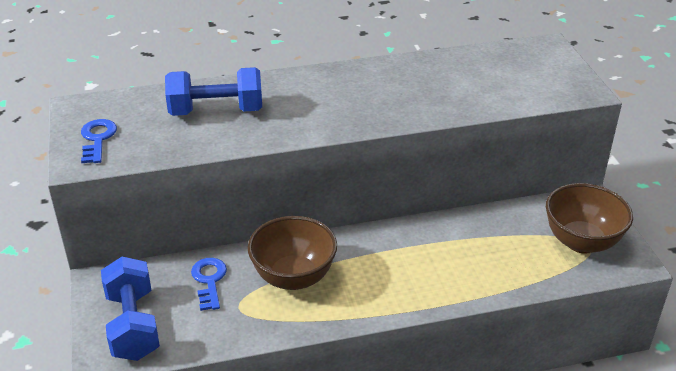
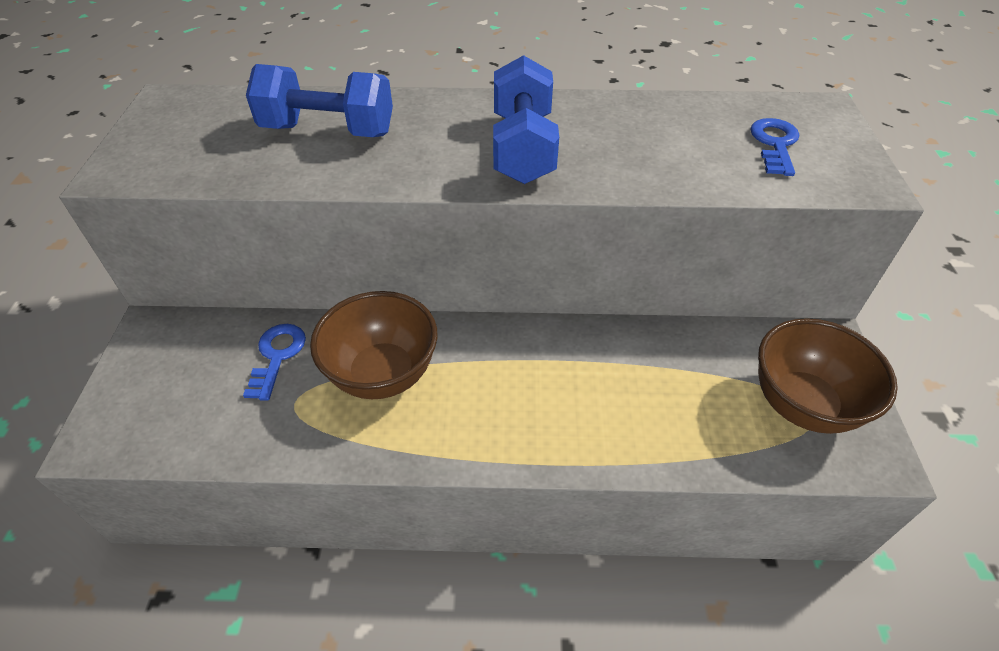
camera: 15 degrees right, 10 degrees up
(97, 139) = (160, 144): blue key -> blue key (774, 144)
(133, 325) = (155, 400): blue dumbbell -> blue dumbbell (523, 148)

